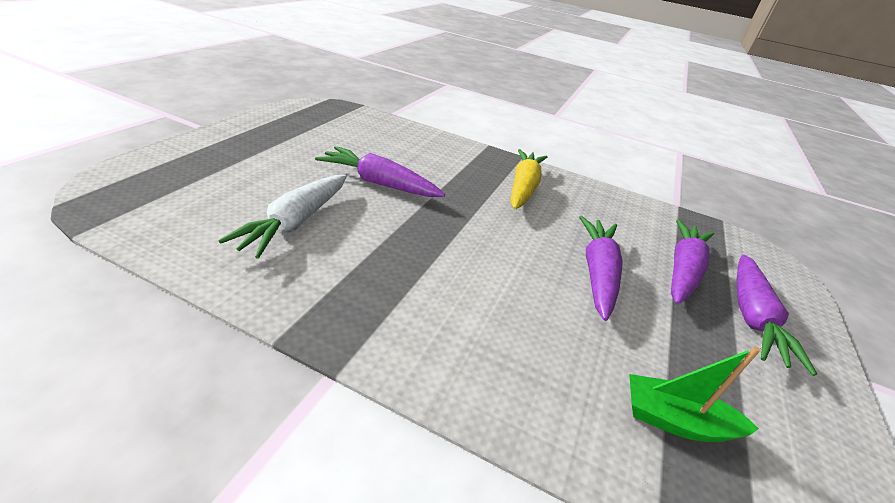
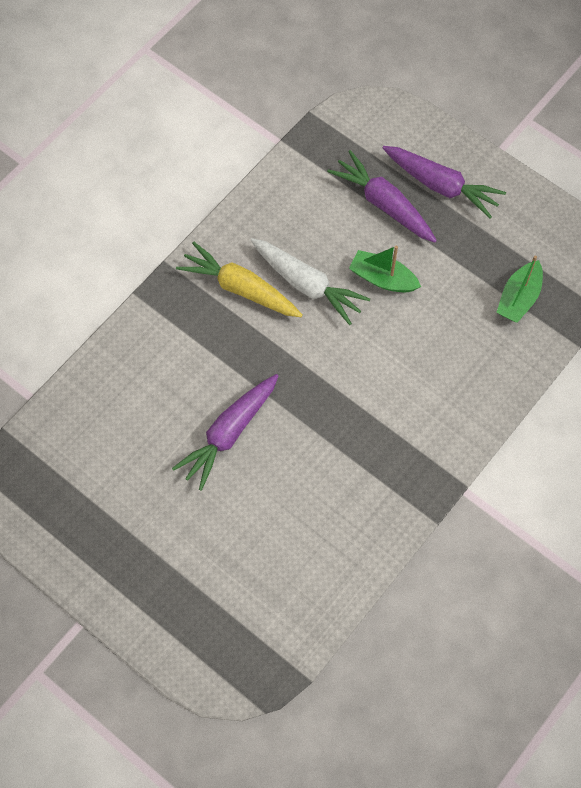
camera: 70 degrees left, 30 degrees up
(296, 222) = (298, 512): white carrot -> white carrot (307, 284)
(597, 273) = (382, 278): purple carrot -> green boat

